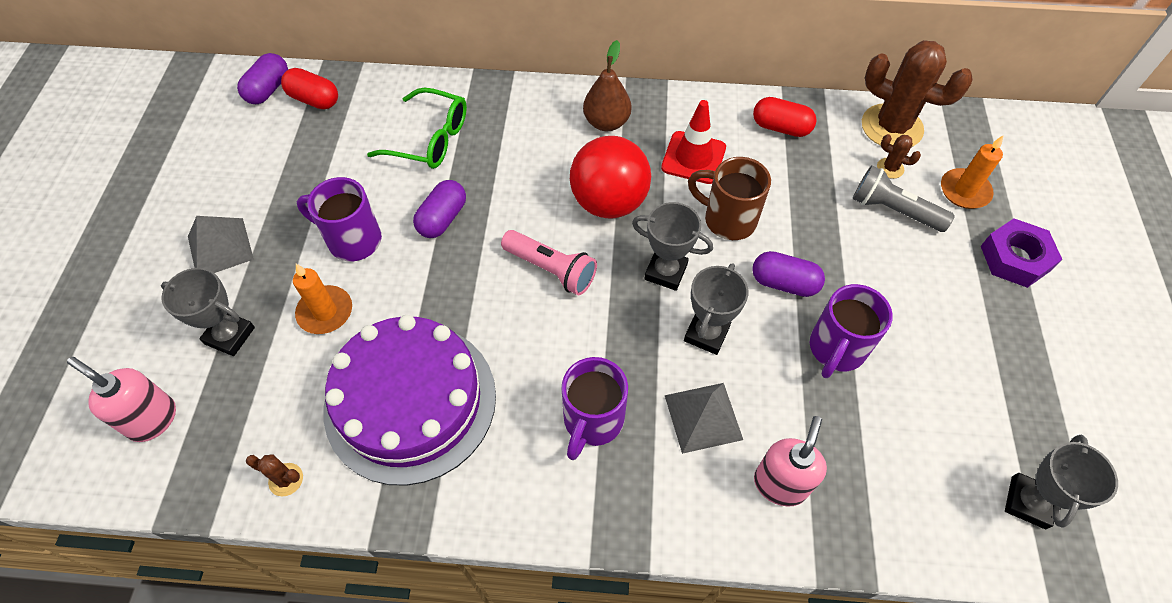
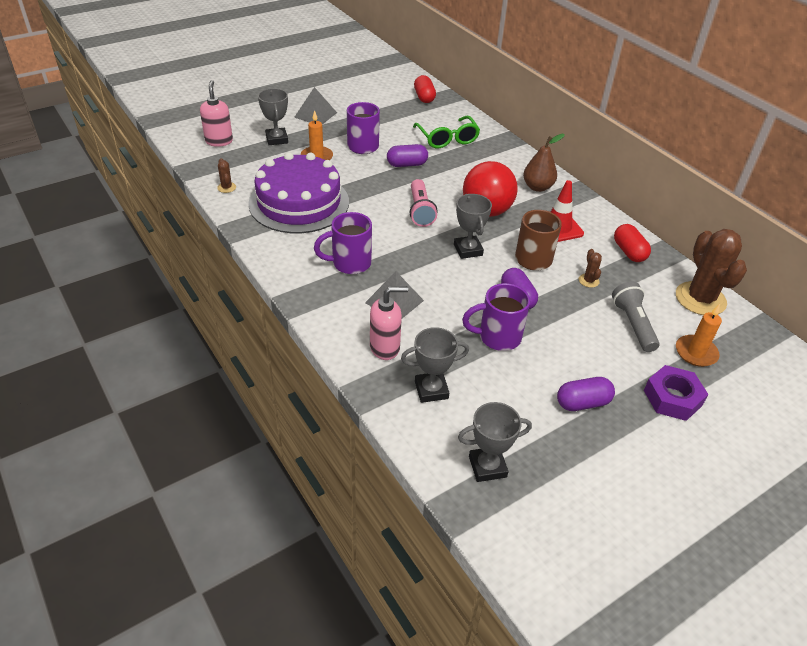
camera: 50 degrees right, 15 degrees down
(268, 89) = (412, 83): purple capsule -> purple capsule (582, 403)
(706, 334) = (447, 281): grey trophy -> grey trophy (431, 390)
(890, 168) = (665, 310): brown cactus -> brown cactus (588, 281)

